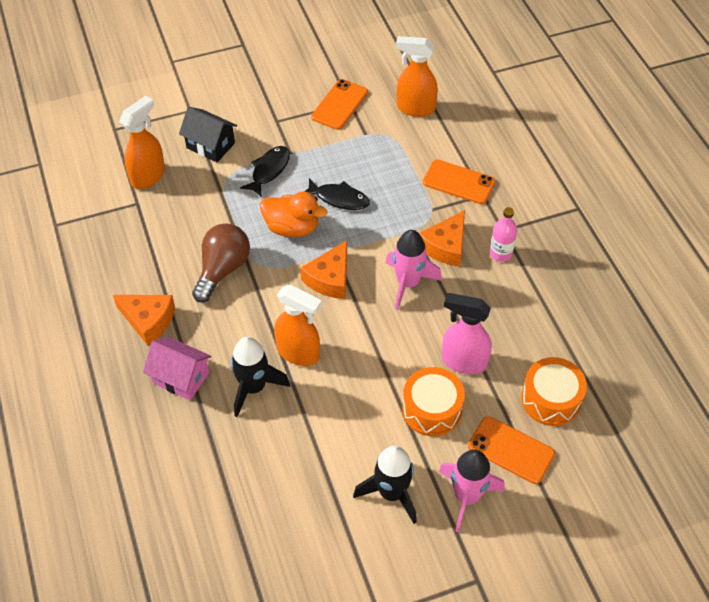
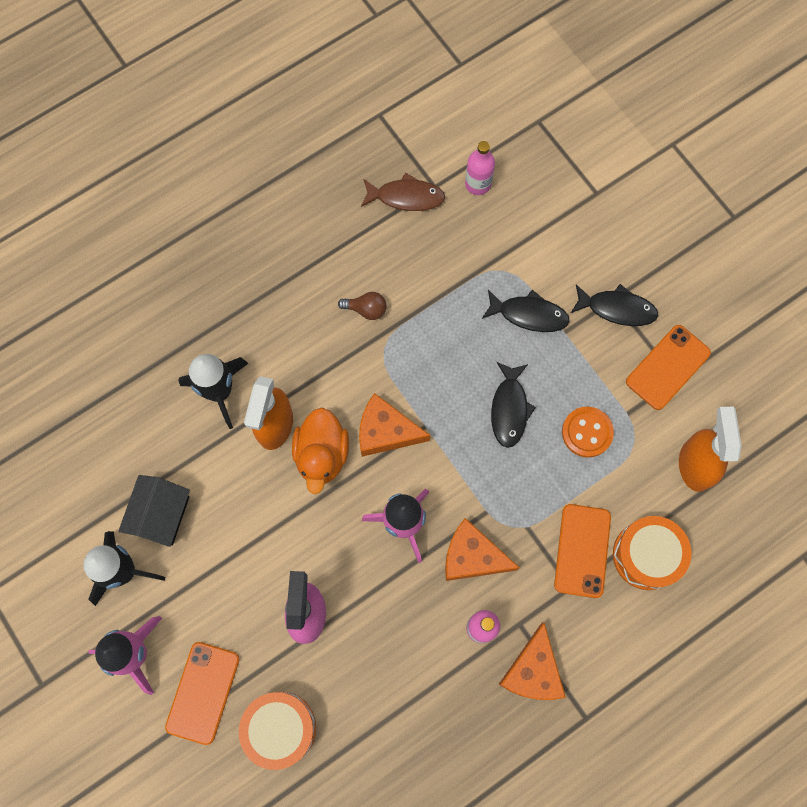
camera: 75 degrees right, 20 degrees up
(137, 223) = (406, 197): none -> brown fish
(148, 176) = (478, 184): orange spray bottle -> pink bottle
(148, 320) = (278, 255): orange cheese -> orange cheese (533, 671)
(181, 378) = (214, 313): pink house -> none
(210, 145) = (547, 235): black house -> black house (161, 515)
(222, 269) = (366, 309): brown light bulb -> brown light bulb, size x0.50
(285, 121) = (617, 309): none -> black fish
(292, 228) = (448, 367): orange duck -> orange duck (322, 455)
(339, 105) = (668, 367): orange phone -> orange phone turned 60 degrees counterclockwise
(372, 159) = (587, 432): none -> orange button
(432, 409) = (235, 591): orange drum -> orange drum (647, 555)

